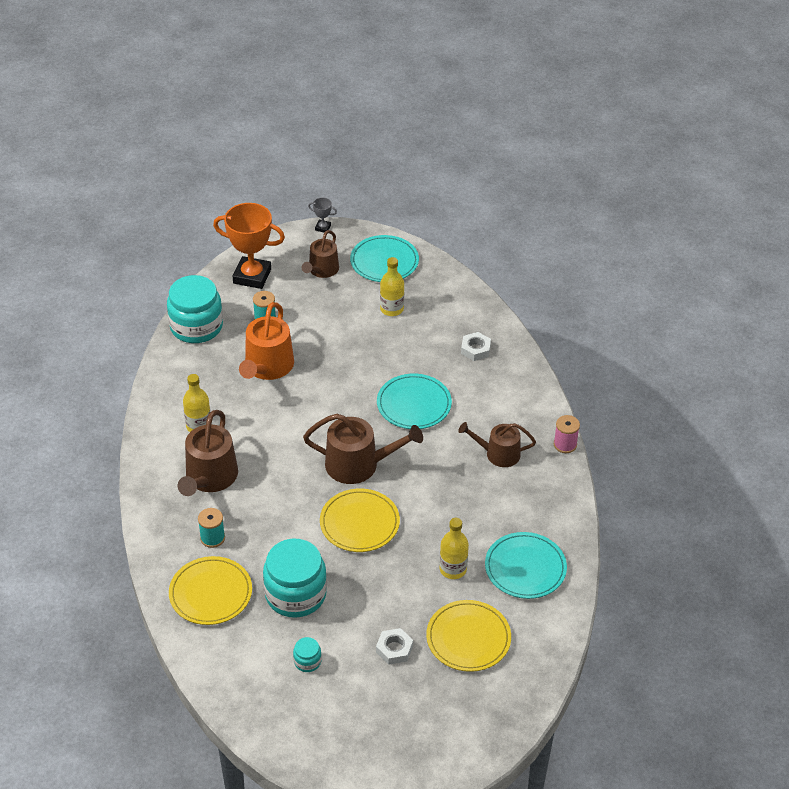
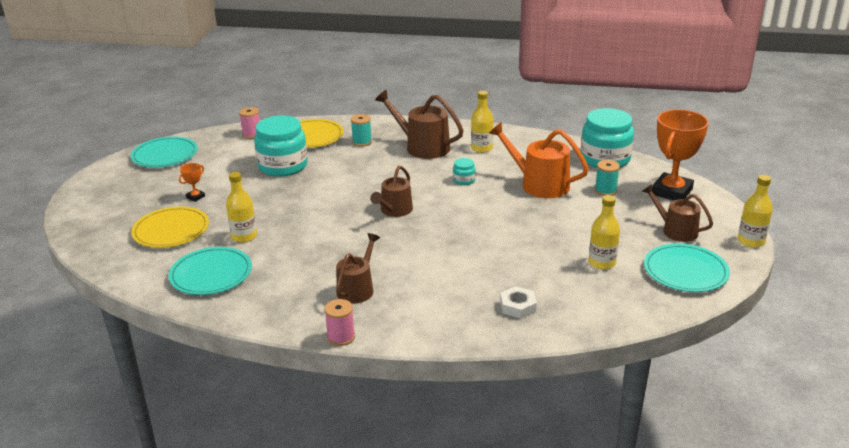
camera: 110 degrees right, 15 degrees down
(222, 661) = (252, 134): none -> pink spool
(307, 661) = (221, 163): turquoise jar -> turquoise jar (464, 180)
(323, 227) = (751, 241): grey trophy -> yellow bottle
(358, 464) = (394, 210): brown watering can -> brown watering can, size x0.65
(359, 523) = (329, 201): yellow plate -> none
(394, 649) = (195, 197): white nut -> orange trophy
(414, 404) = (453, 251): turquoise plate -> turquoise plate (165, 155)

